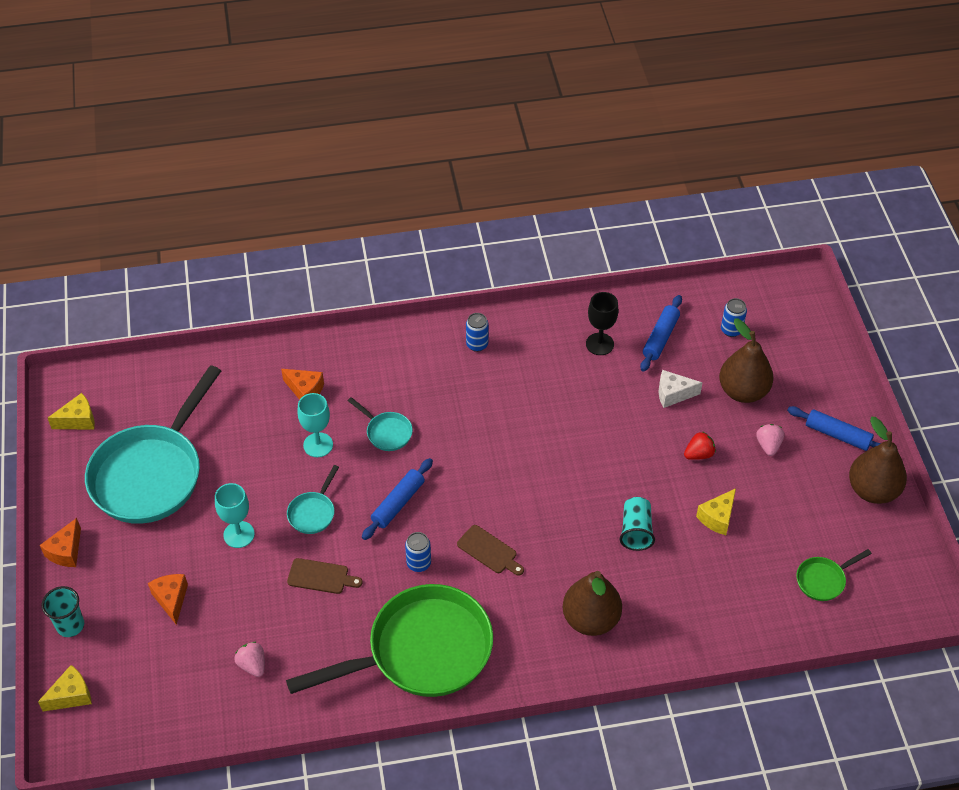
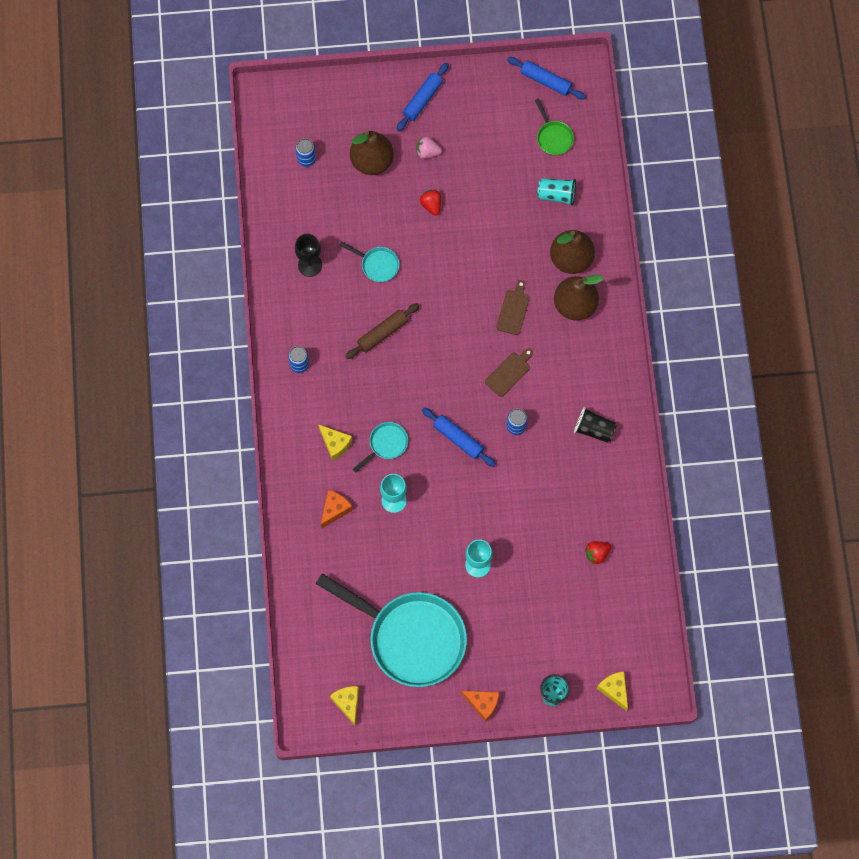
camera: 85 degrees left, 20 degrees up
(171, 599) = (534, 617): orange cheese -> none
(252, 665) = (597, 554): pink strawberry -> red strawberry
(313, 512) = (461, 506): turquoise pan -> turquoise pan (377, 265)
(321, 577) = (522, 501): brown cutting board -> brown cutting board (513, 310)
(421, 651) = (594, 429): green pan -> black cup
(525, 418) = (382, 333): none -> brown rolling pin
(636, 531) = (499, 262): turquoise cup -> turquoise cup (556, 195)
(660, 338) = (308, 216): blue rolling pin -> blue rolling pin (546, 81)
(673, 394) = (369, 215): white cheese -> none
(717, 517) = (492, 201): yellow cheese -> yellow cheese (335, 444)
(872, 490) = (477, 86): brown pear -> brown pear (571, 259)

